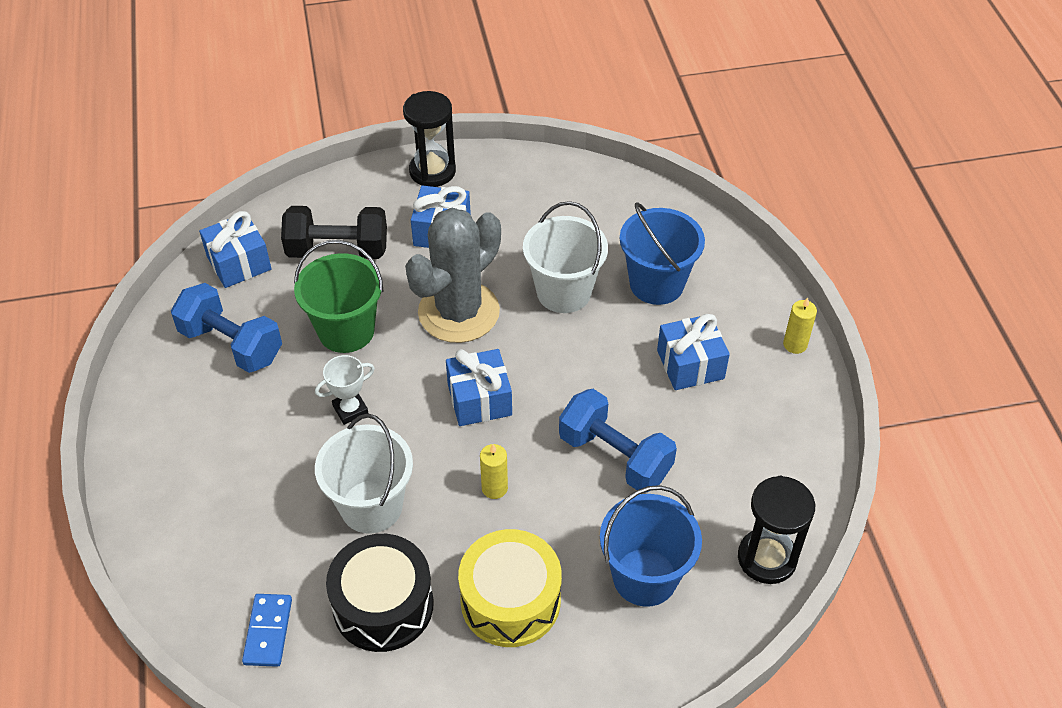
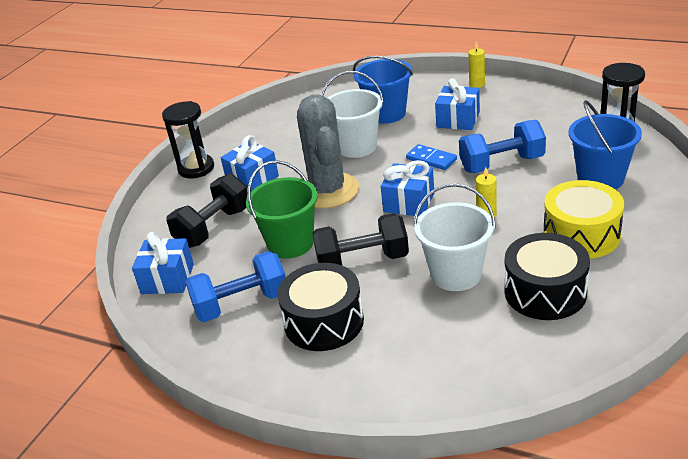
camera: 50 degrees left, 15 degrees down
(238, 427) = (324, 322): none -> black drum
(268, 631) = (528, 357): blue domino -> blue domino (431, 159)
(350, 410) = (362, 261): white trophy -> black dumbbell

